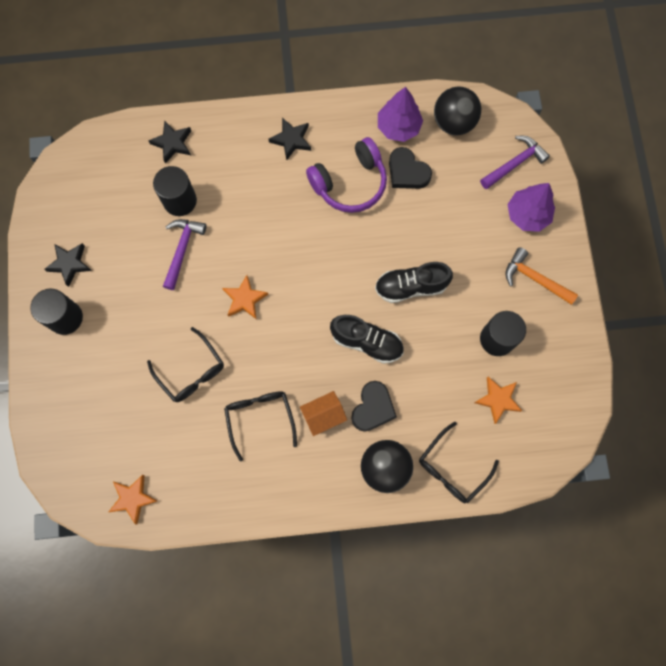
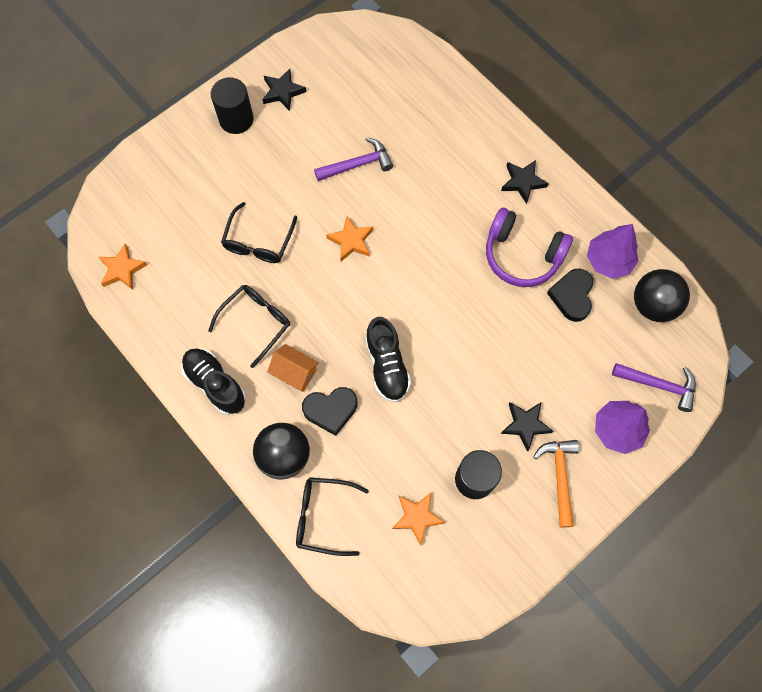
camera: 55 degrees right, 5 degrees down
(172, 143) = (444, 95): black star -> black star (525, 425)
(180, 200) = (399, 134): black cylinder -> none
(411, 286) = (466, 370): black shoe -> black shoe (215, 384)

